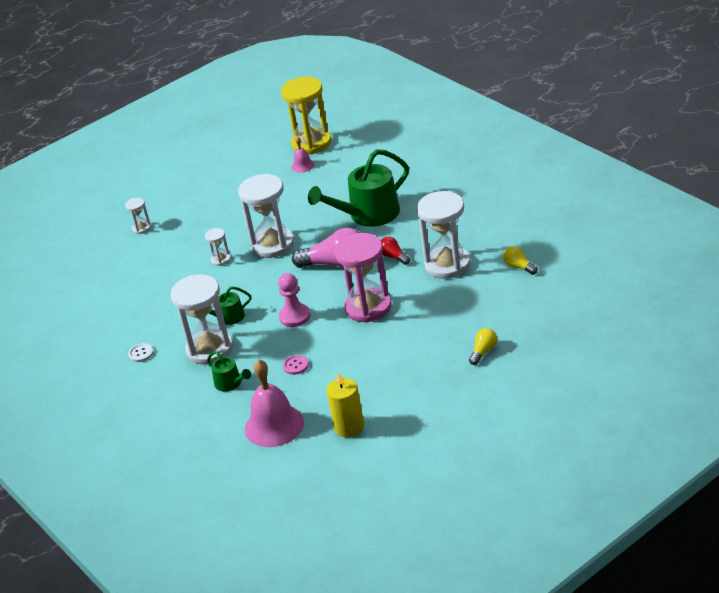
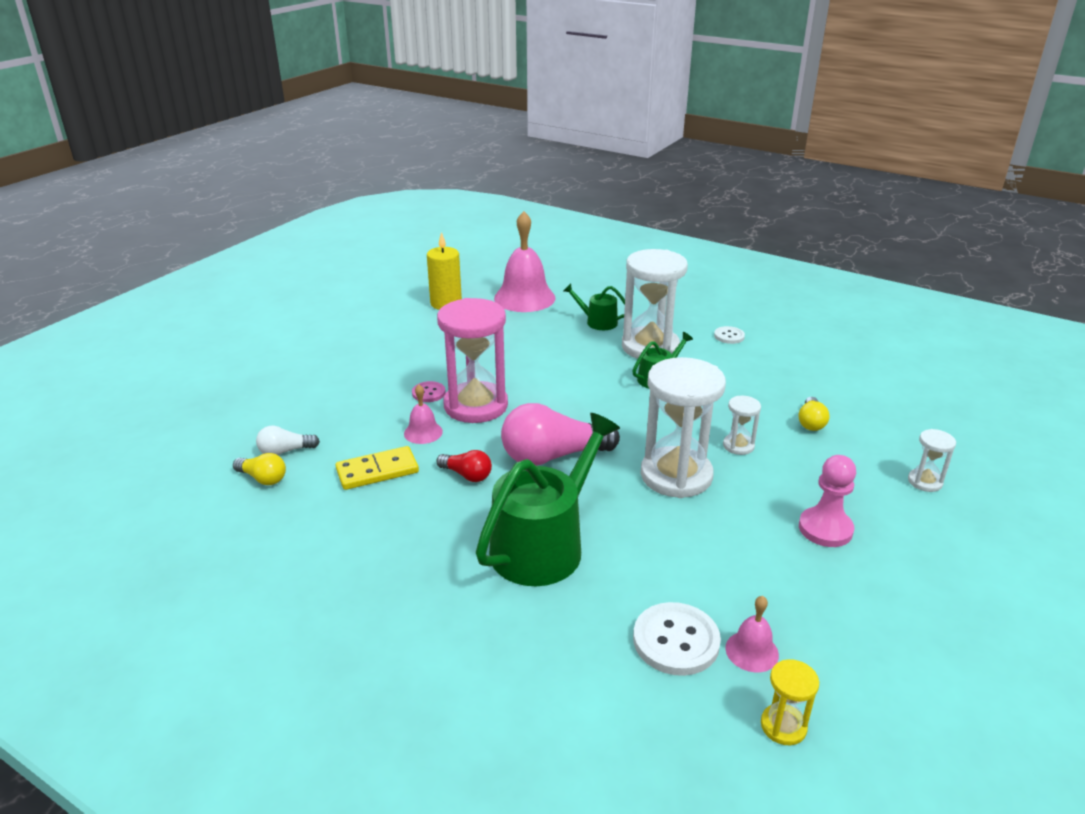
camera: 155 degrees right, 5 degrees down
(294, 316) = (569, 387): pink pawn -> pink pawn (825, 529)
(296, 365) = (534, 342): pink button -> pink button (428, 393)
(311, 143) = (783, 726): yellow hourglass -> yellow hourglass, size x0.45
(332, 171) = (676, 641): none -> white button
(411, 289) = (423, 432): none -> pink bell
(447, 264) = (377, 471): white hourglass -> yellow domino
(483, 351) = (310, 374): yellow light bulb -> yellow light bulb (811, 422)
(505, 284) = (285, 451): none -> white light bulb

